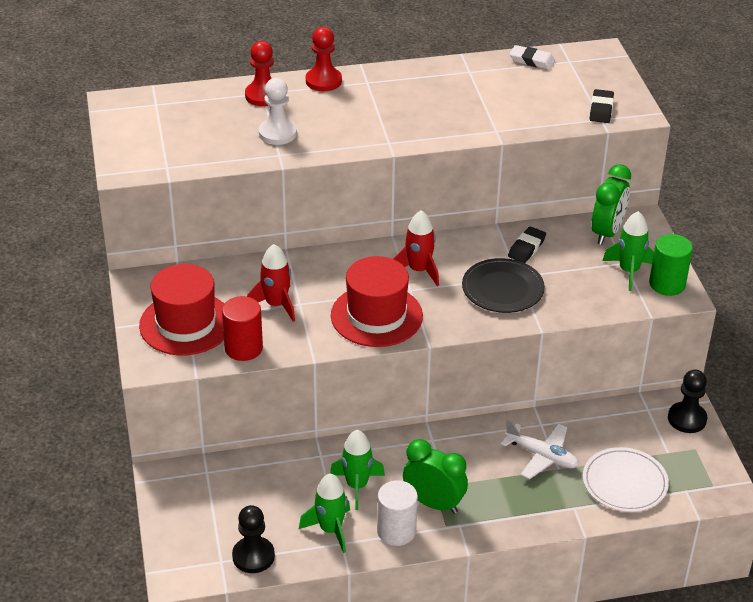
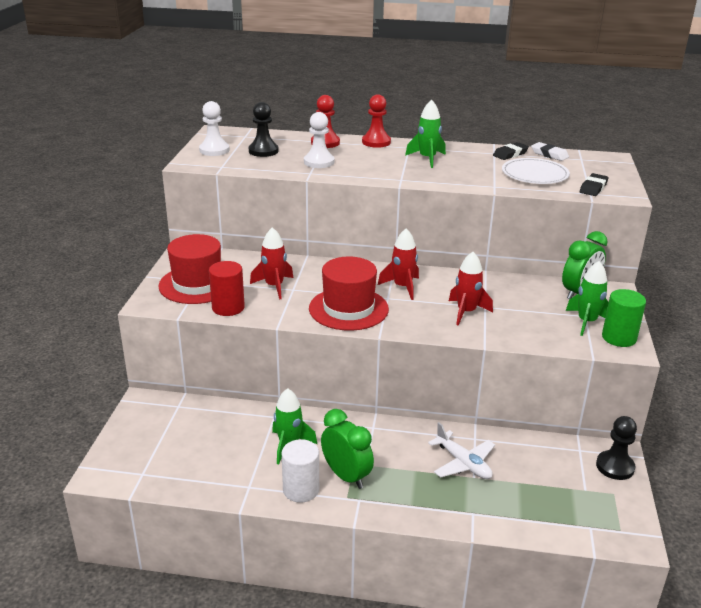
camera: 20 degrees right, 10 degrees down
(137, 140) = (214, 150): none -> white pawn
(253, 556) = (170, 477): black pawn -> black pawn (263, 151)
(330, 530) = (246, 473): green rocket -> green rocket (427, 159)
(502, 289) = (466, 312): black plate -> red rocket
(526, 248) = (502, 290): black eraser -> black eraser (510, 154)
(624, 482) = (531, 504): white plate -> white plate (535, 174)

